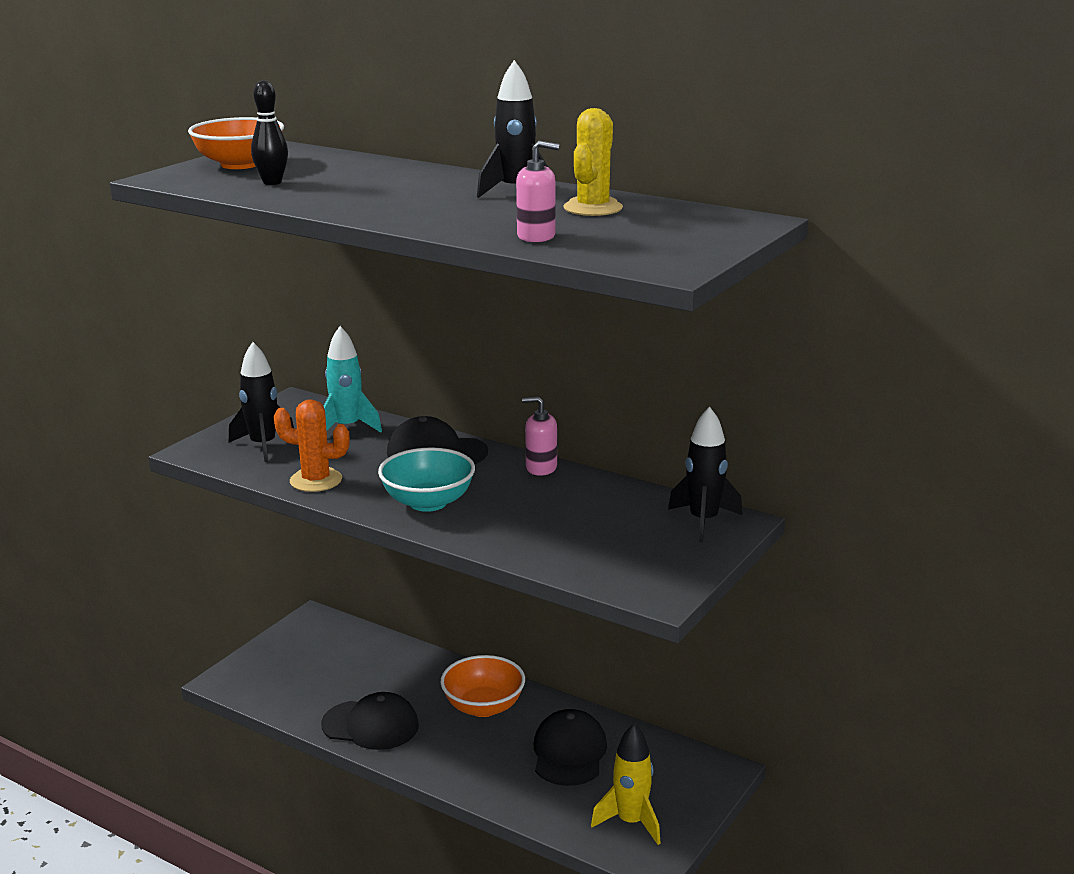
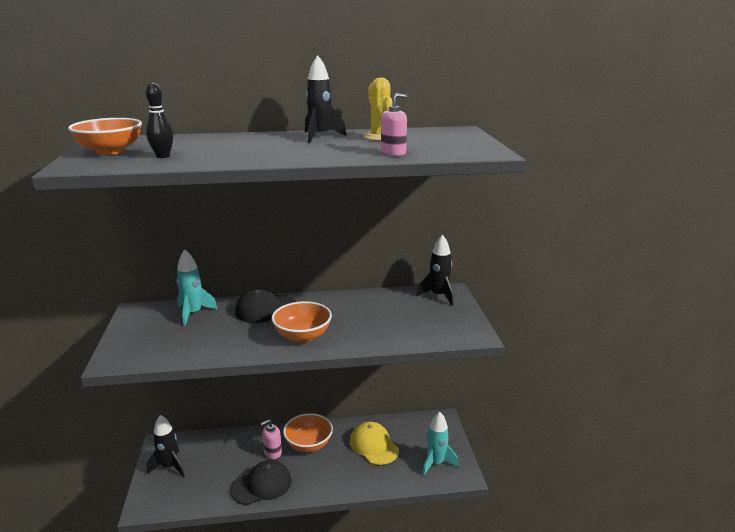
camera: 40 degrees left, 0 degrees up
(263, 446) = (156, 341): black rocket -> black rocket (169, 467)
(316, 480) = (220, 348): orange cactus -> none
(428, 502) = (302, 336): turquoise bowl -> orange bowl
(541, 468) = (330, 298): pink soap dispenser -> pink soap dispenser (272, 452)
(569, 753) = (373, 445): black cap -> yellow cap
(631, 822) = (436, 463): yellow rocket -> turquoise rocket

